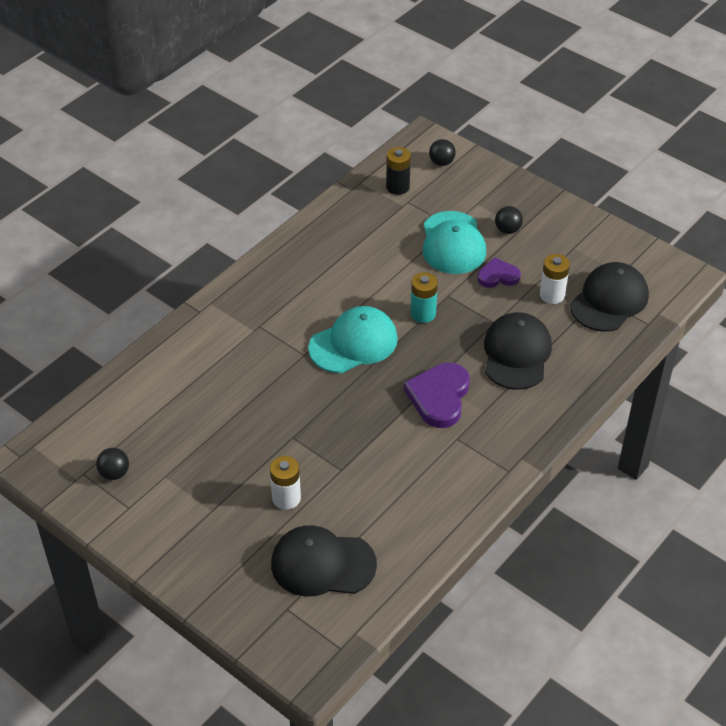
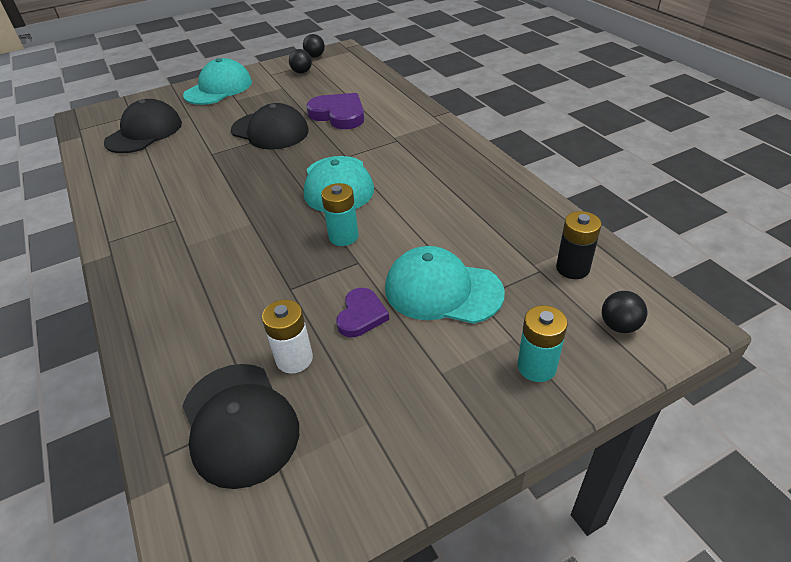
camera: 115 degrees right, 5 degrees down
(186, 547) = (218, 88): none -> turquoise cap
(286, 498) = (213, 127): white battery -> none
(439, 397) = (229, 220): purple heart -> purple heart (339, 114)
(493, 190) = (536, 367): none -> turquoise battery
(507, 230) = (443, 354): black ball -> black ball (315, 56)
(516, 354) = (232, 292): black cap -> black cap (270, 131)

